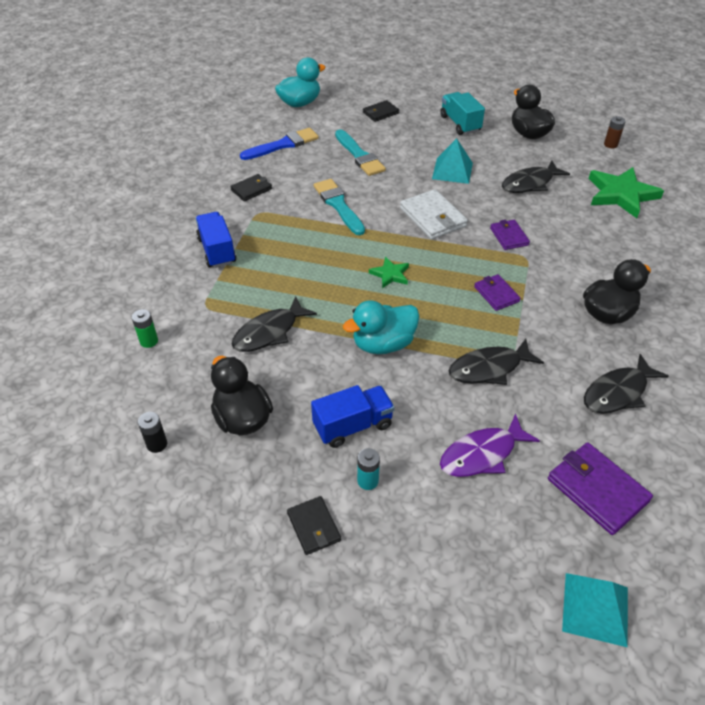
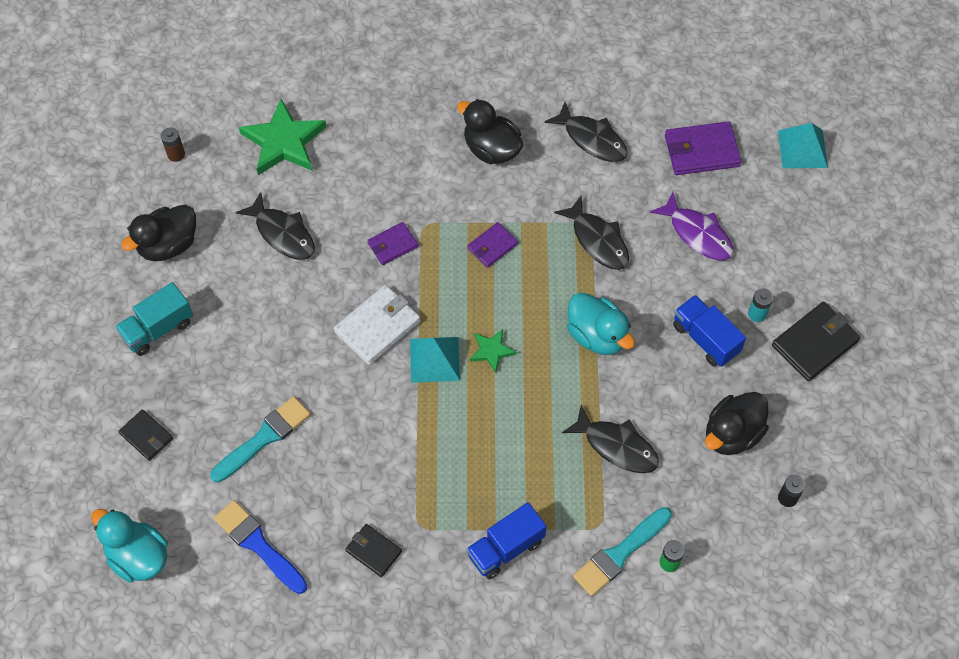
camera: 105 degrees left, 15 degrees up
(314, 527) = (815, 343): black wallet -> black wallet, size x1.65
(338, 205) = (380, 436): turquoise brush -> turquoise brush (620, 554)
(452, 170) = (274, 321): turquoise pyramid -> turquoise pyramid (434, 359)
(597, 490) = (701, 151): purple wallet -> purple wallet turned 45 degrees clockwise

